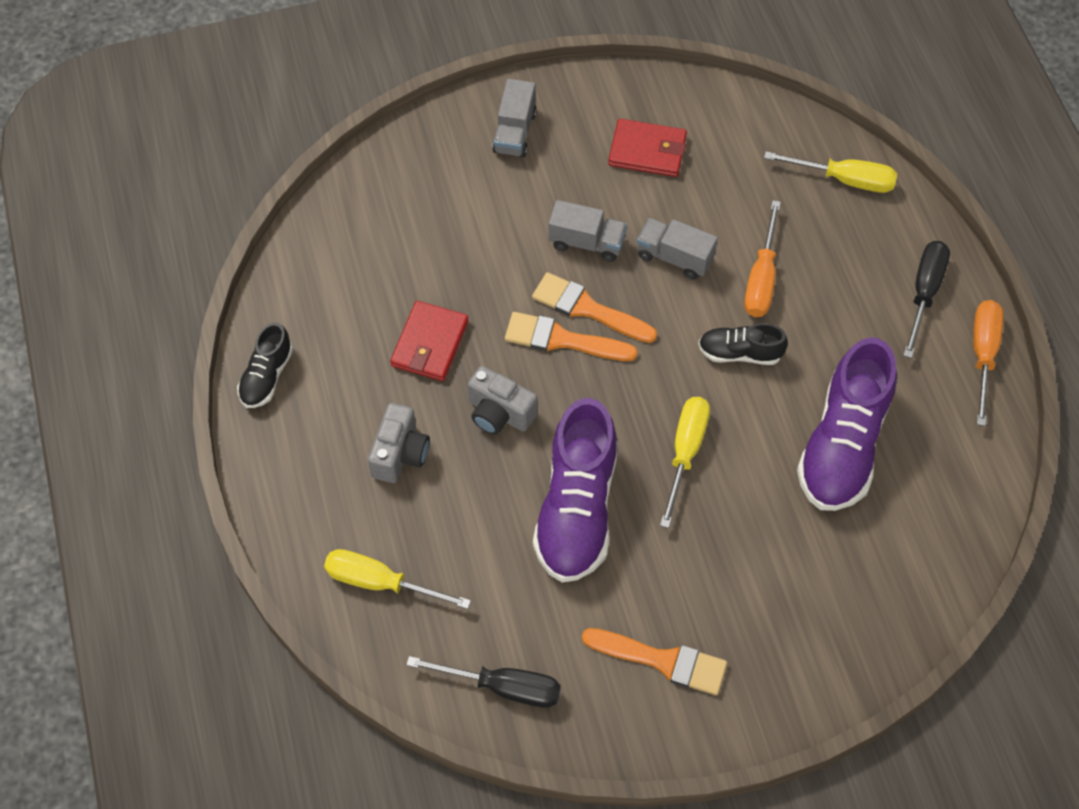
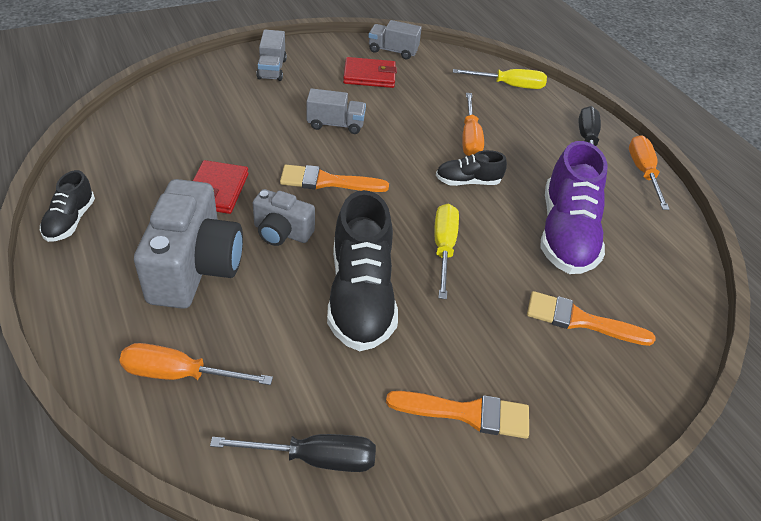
camera: 15 degrees left, 15 degrees down
(380, 583) = (180, 374): yellow screwdriver -> orange screwdriver
(400, 454) = (195, 268): grey camera -> grey camera, size x1.80
(576, 509) = (360, 296): purple shoe -> black shoe
(587, 309) = (343, 162): orange brush -> orange brush (580, 320)
(675, 257) = (403, 130): grey truck -> grey truck (393, 51)

